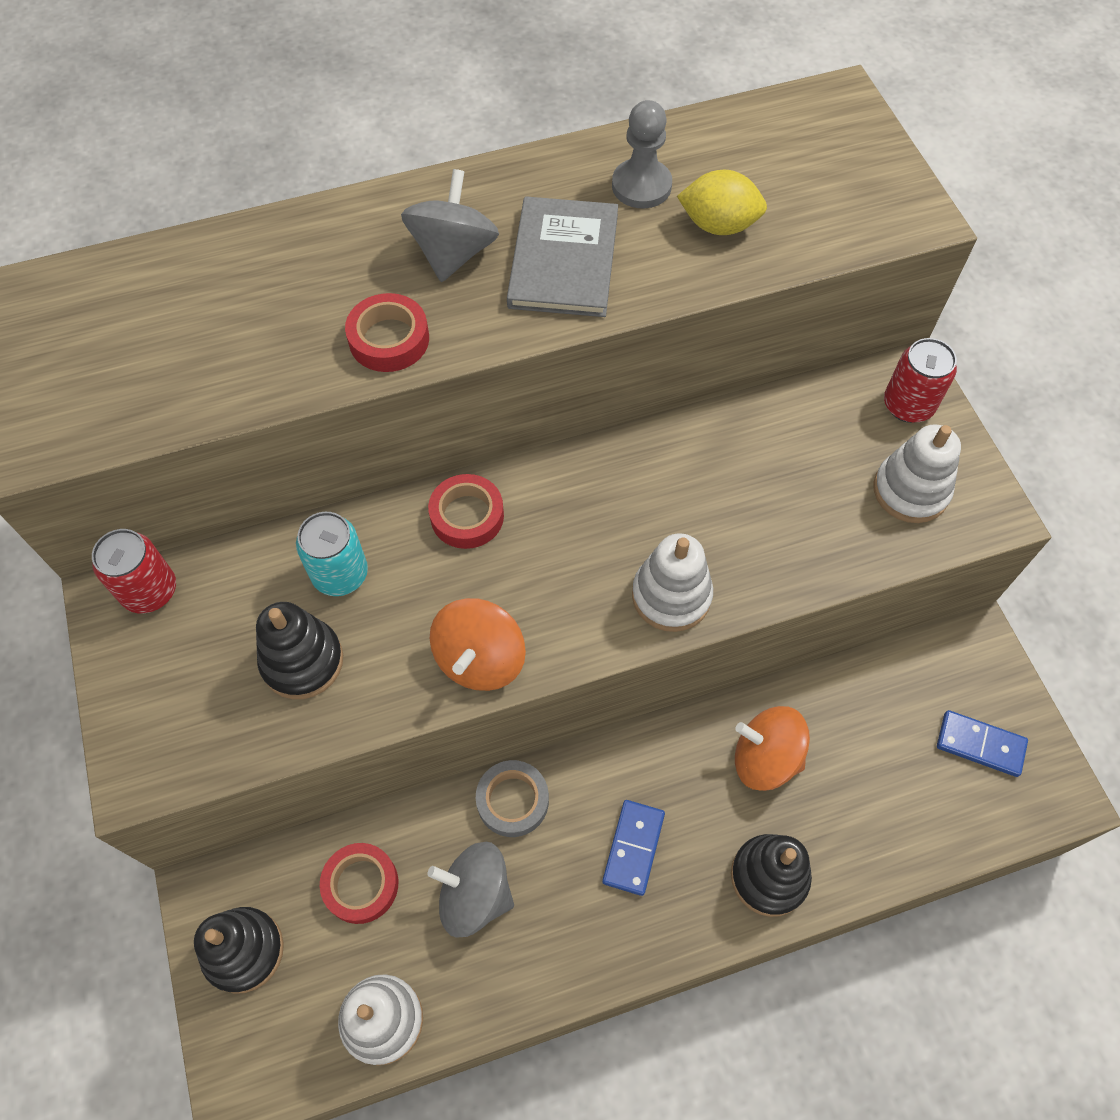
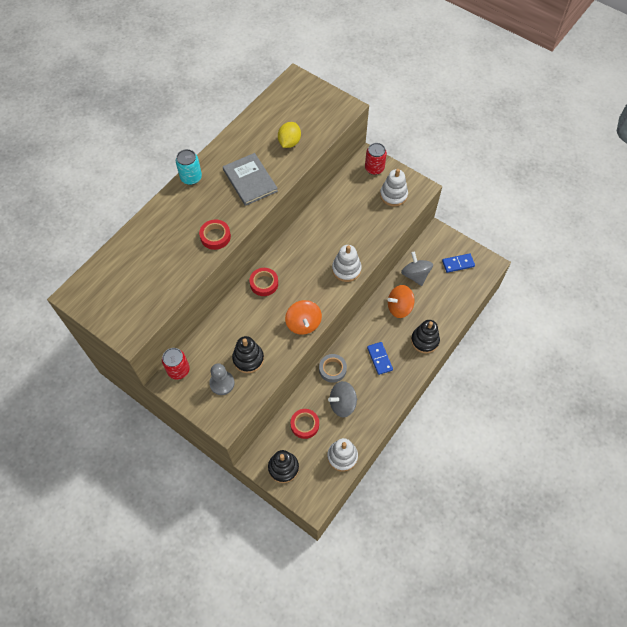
camera: 35 degrees left, 0 degrees up
(340, 574) = (238, 326): turquoise can -> turquoise can (191, 177)
(453, 253) = (212, 197): grey spinning top -> grey spinning top (415, 275)
(641, 186) = (255, 142): grey pawn -> grey pawn (222, 383)
(718, 225) = (289, 142): yellow lemon -> yellow lemon turned 45 degrees counterclockwise

